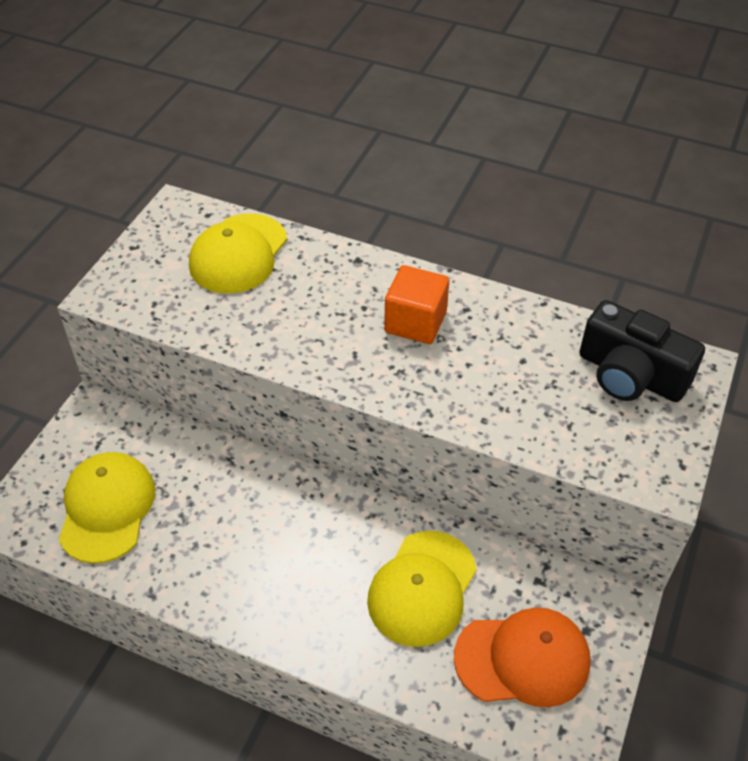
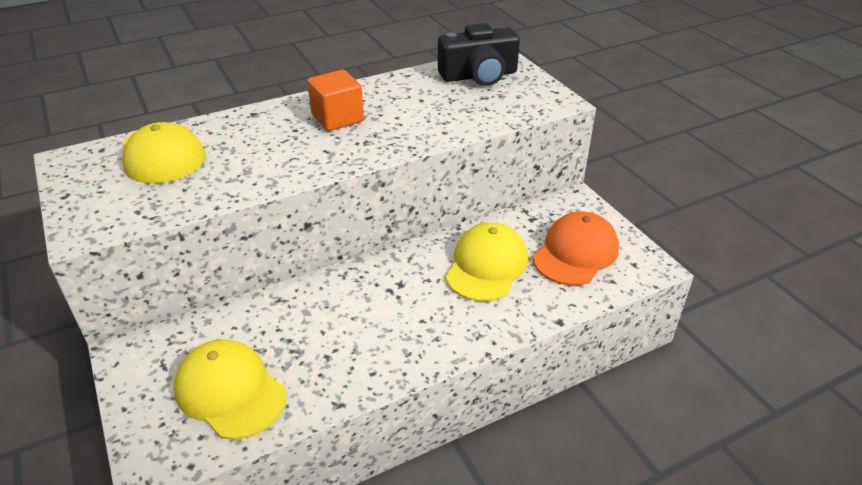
camera: 50 degrees left, 10 degrees down
(422, 588) = (486, 266): yellow cap -> yellow cap turned 135 degrees counterclockwise

